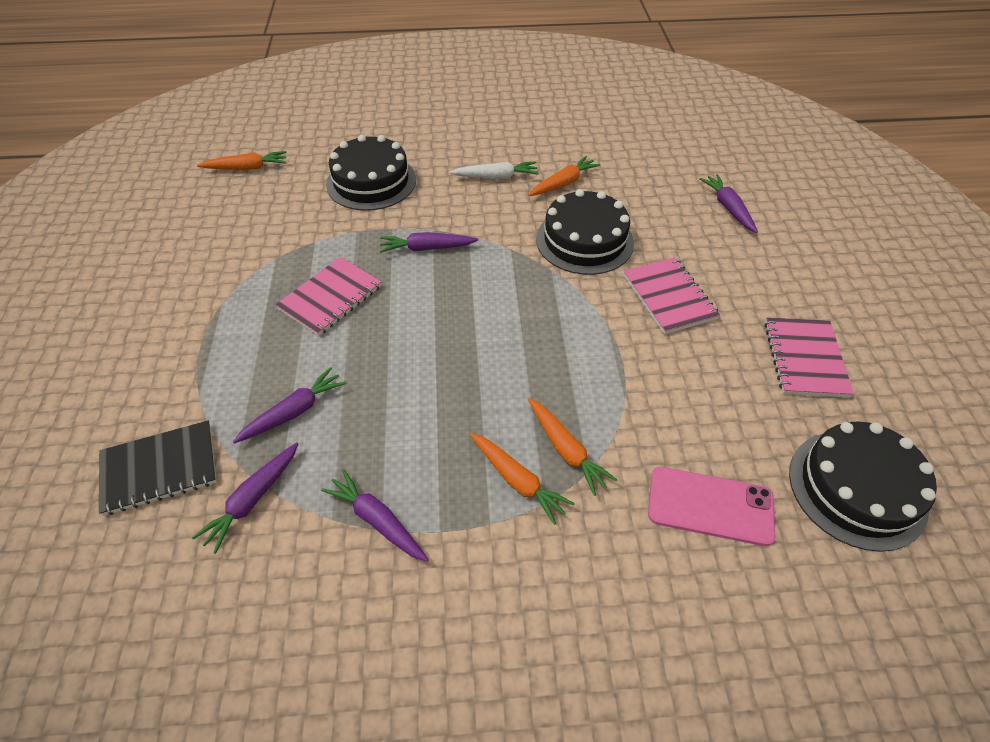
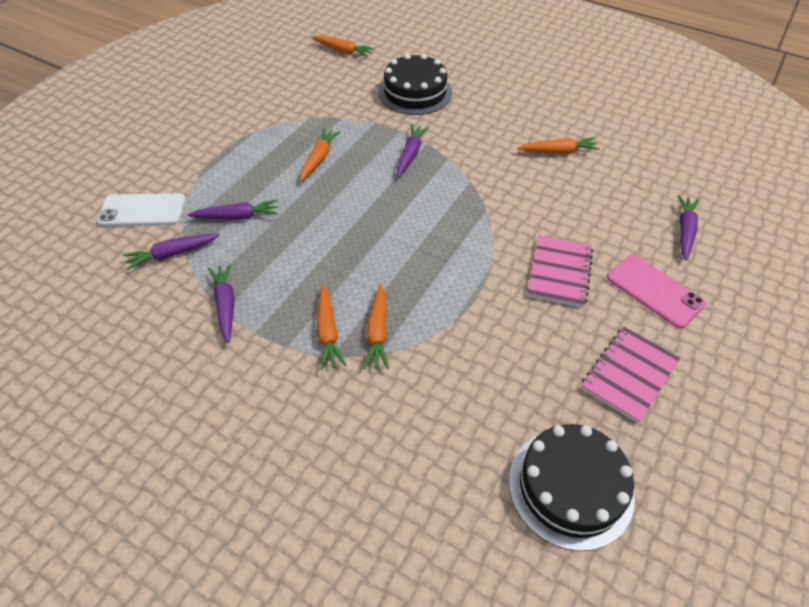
camera: 35 degrees right, 0 degrees up
(159, 469) = (142, 210): black notebook -> white phone
(330, 298) = (319, 158): pink notebook -> orange carrot
(426, 248) = (410, 154): purple carrot -> purple carrot turned 75 degrees clockwise
(496, 177) = (509, 125): white carrot -> none
(584, 240) = (532, 201): black cake -> none
(710, 506) = (441, 426): pink phone -> pink phone (654, 291)

